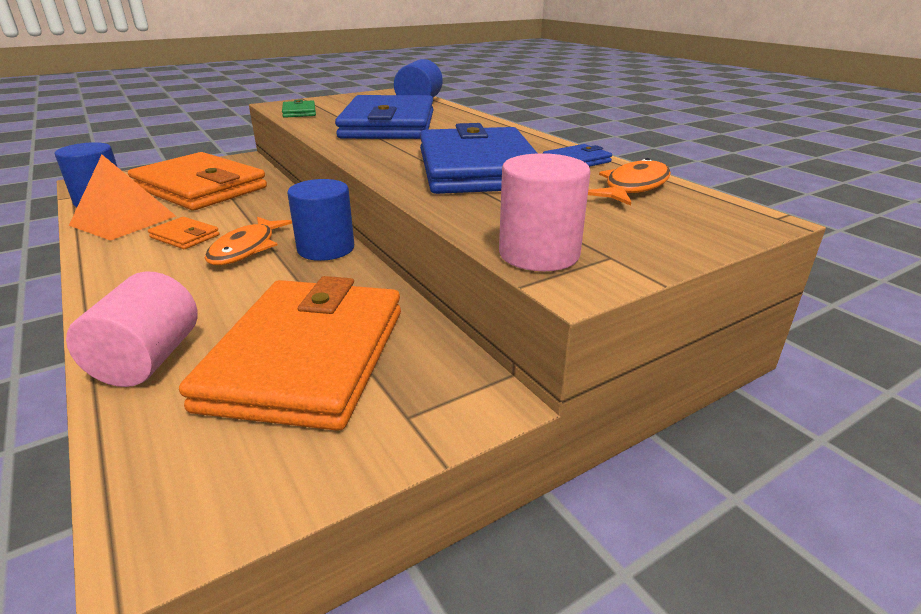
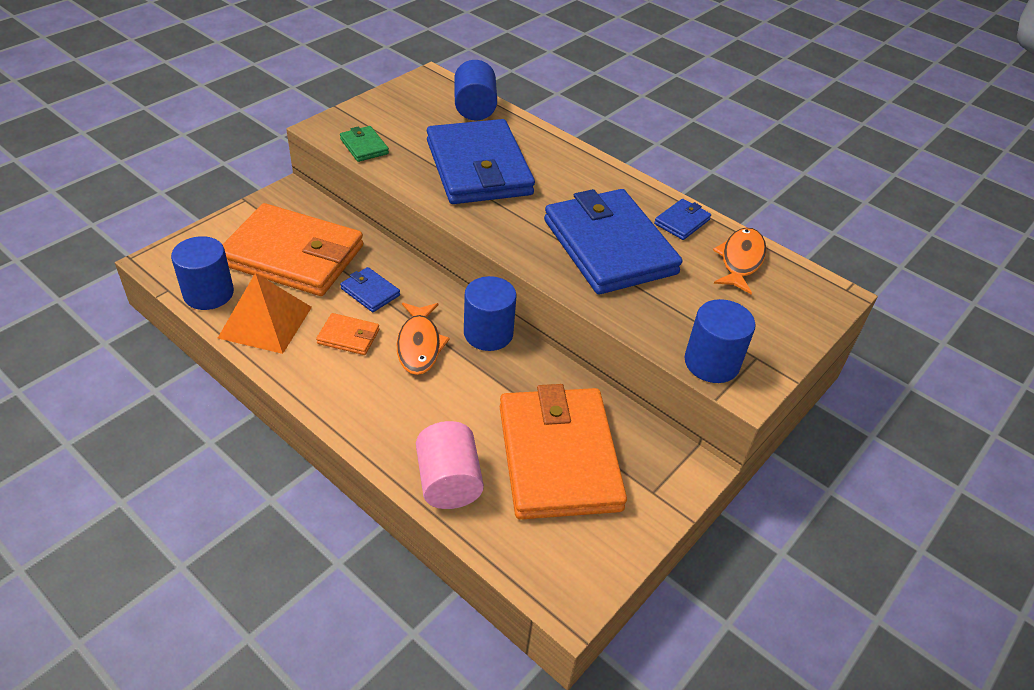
camera: 20 degrees left, 15 degrees up
(240, 212) = (370, 292): none -> blue wallet
(539, 254) = (711, 363): pink cylinder -> blue cylinder

